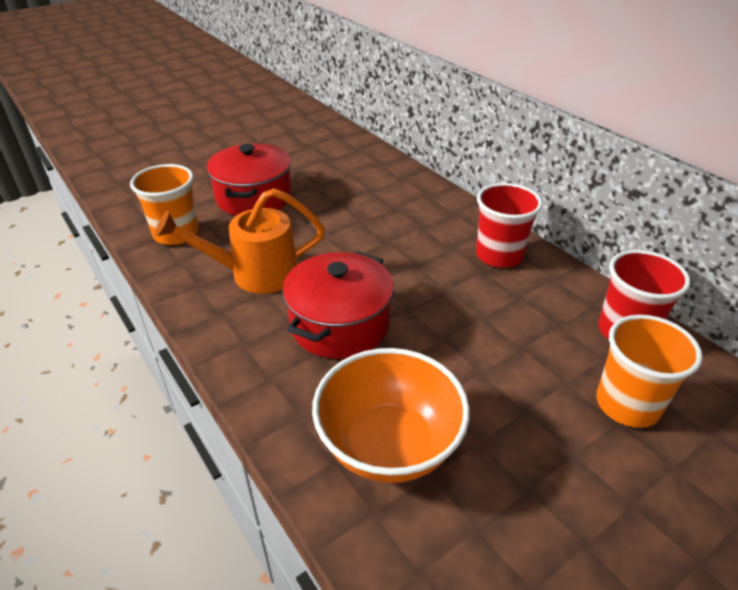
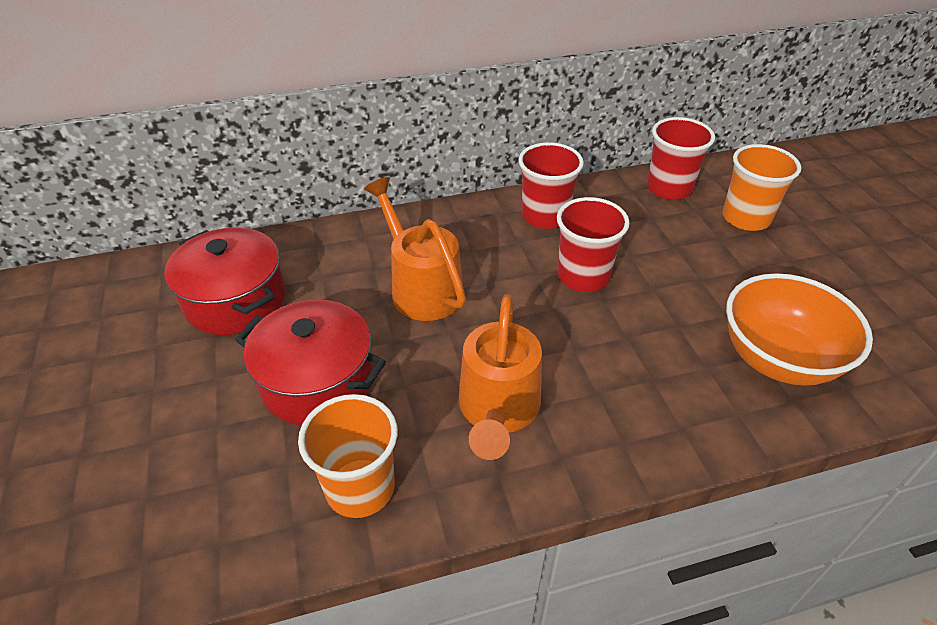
camera: 70 degrees left, 5 degrees up
(340, 324) = (614, 354): red pot -> red pot (235, 300)
(363, 214) = (421, 287): none -> orange watering can
(430, 291) = (583, 276): none -> red cup

